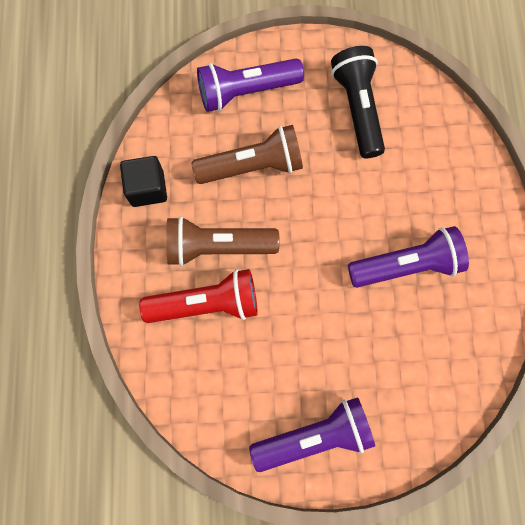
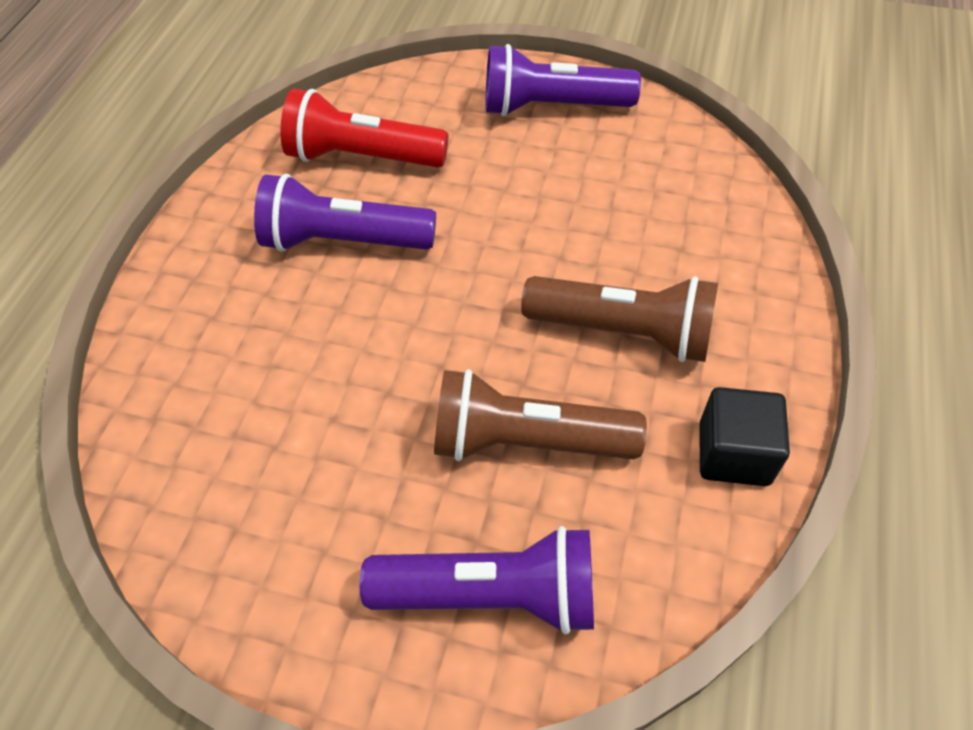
camera: 160 degrees left, 20 degrees down
(206, 303) = (659, 263): red flashlight -> red flashlight (362, 157)
(357, 108) = (289, 491): black flashlight -> none

